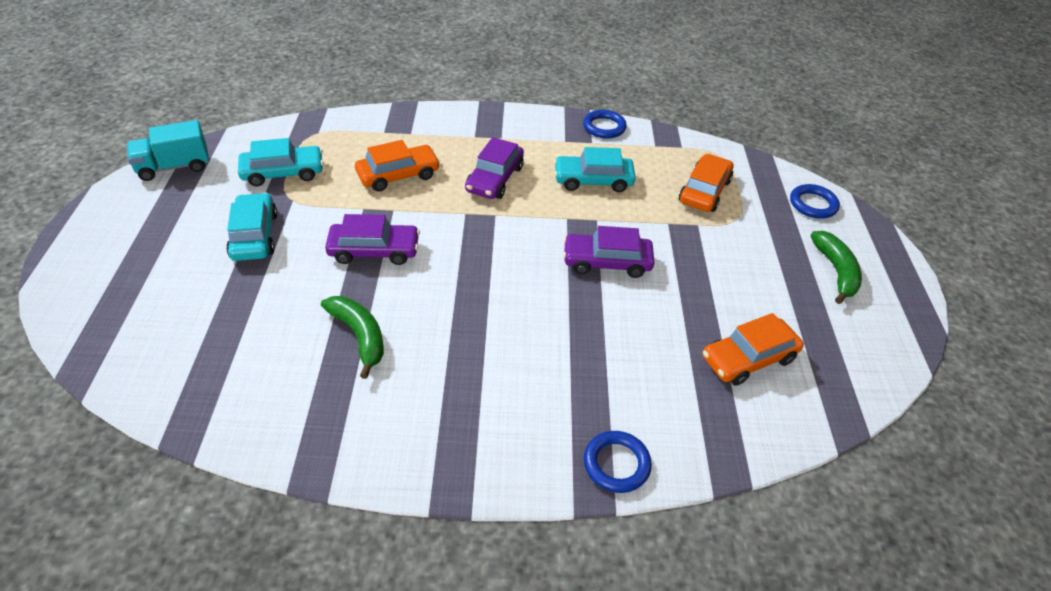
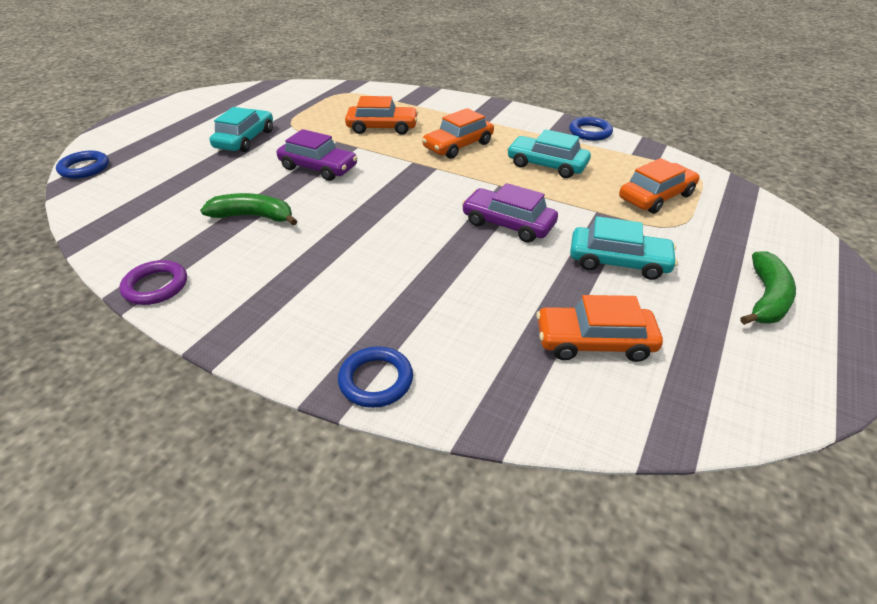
camera: 30 degrees right, 5 degrees down
(174, 167) = (235, 92): turquoise truck -> none
(283, 173) = (301, 109): turquoise car -> turquoise car (618, 262)
(333, 456) = (156, 286): none -> purple ring
(359, 336) = (254, 216): green banana -> green banana turned 75 degrees counterclockwise
(494, 179) = (458, 145): purple car -> orange car
(813, 204) = (779, 235): blue ring -> blue ring (84, 168)

